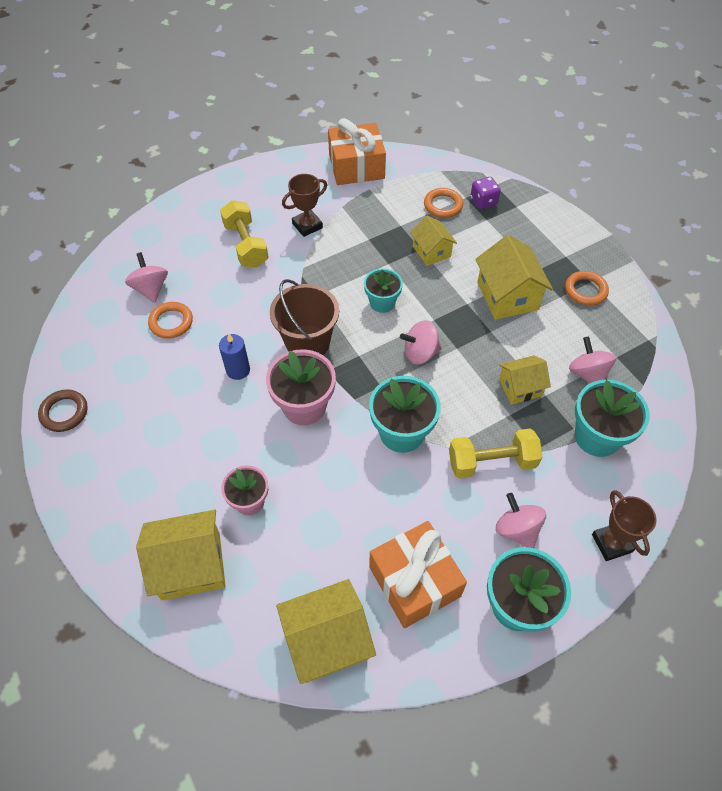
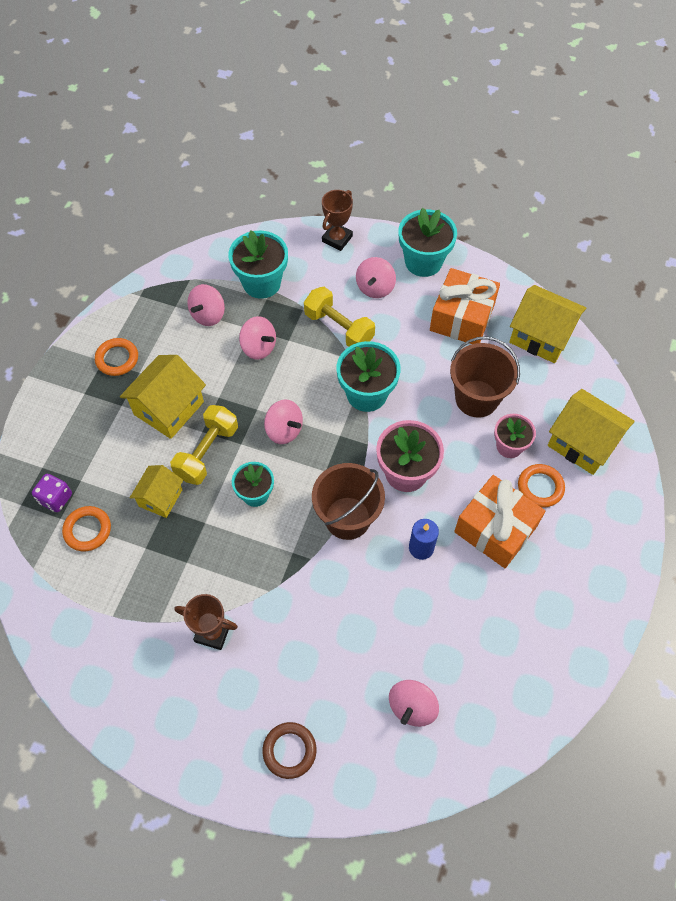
camera: 130 degrees left, 5 degrees up
(64, 412) = (584, 645): brown ring -> brown ring (289, 750)
(171, 322) = (428, 648): orange ring -> orange ring (540, 487)
(246, 245) = (285, 668): yellow dumbbell -> yellow dumbbell (207, 452)
(317, 515) = (476, 398): none -> brown bucket
(356, 167) = (86, 655): orange gift -> orange gift (495, 529)
(520, 387) = (258, 347): yellow house -> pink spinning top

